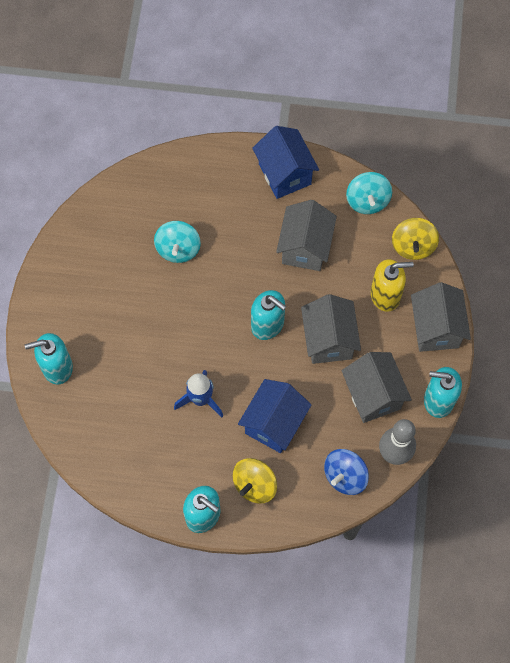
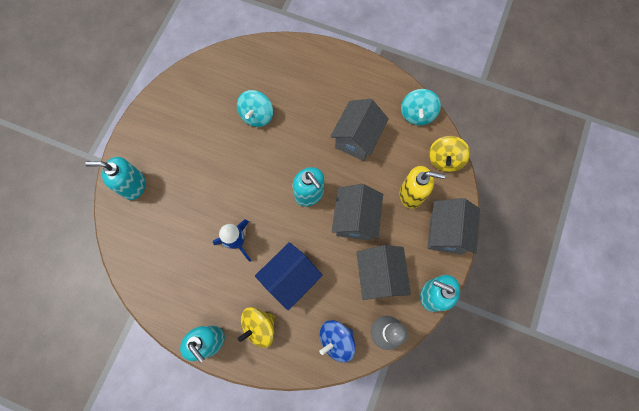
camera: 15 degrees right, 5 degrees up
(285, 174) = (357, 77): blue house -> none

